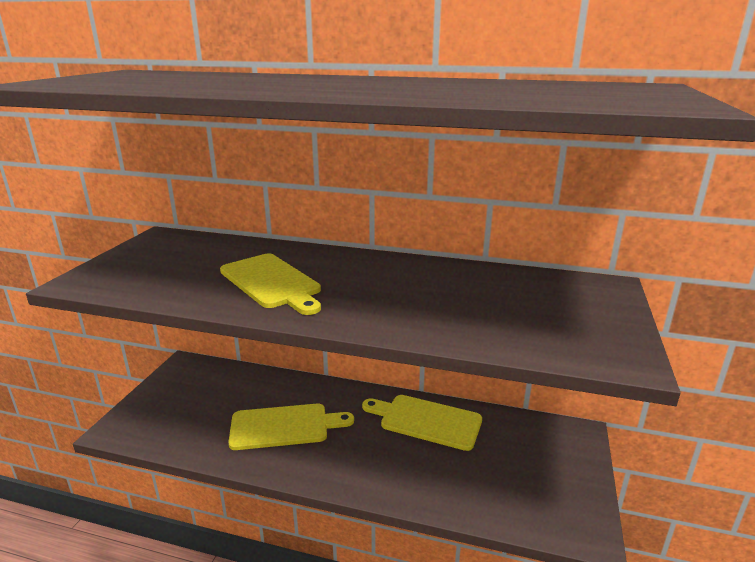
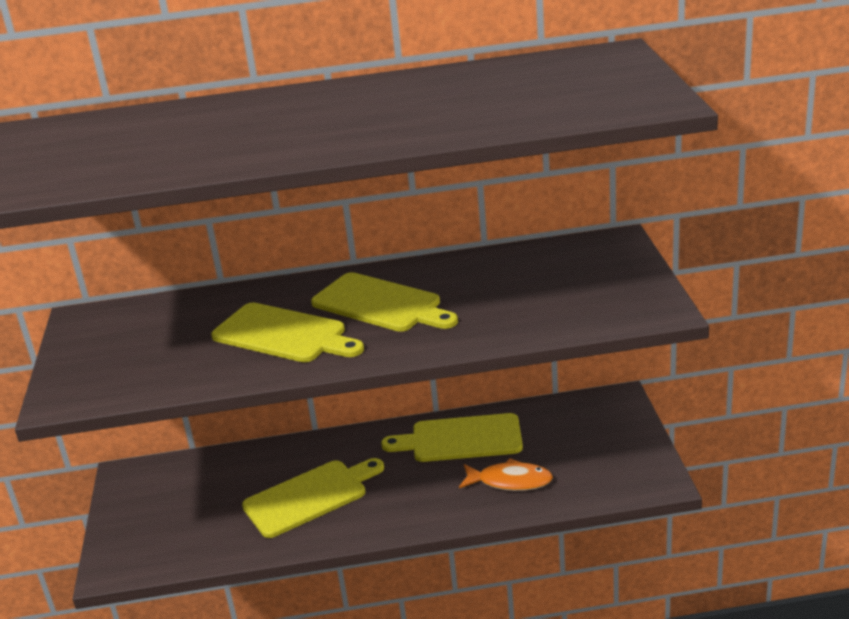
camera: 20 degrees left, 5 degrees up
(365, 281) = (381, 304): none -> yellow cutting board
(446, 475) = (510, 481): none -> orange fish

